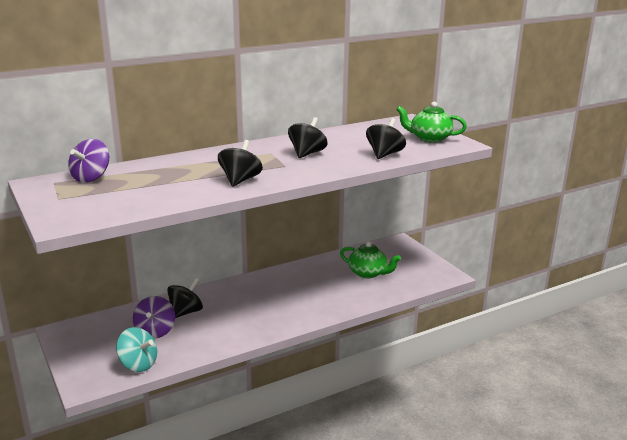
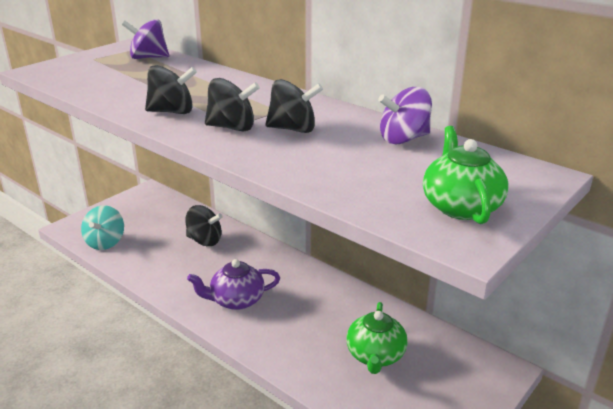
camera: 70 degrees right, 5 degrees up
(155, 331) = (163, 234): purple spinning top -> purple spinning top (403, 139)
(279, 310) = (236, 300): none -> purple teapot
(384, 154) = (336, 179): black spinning top -> black spinning top (232, 127)

